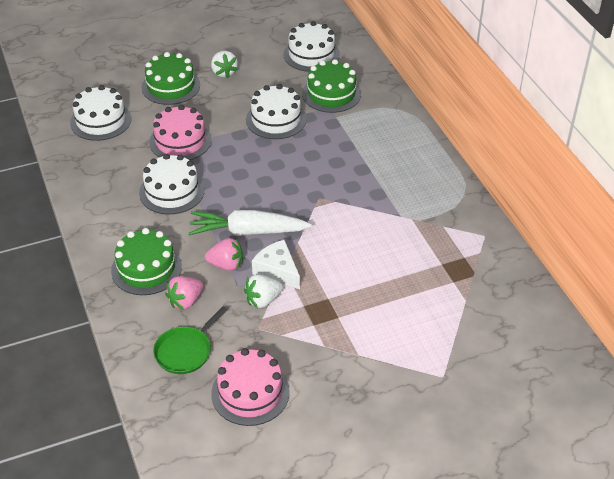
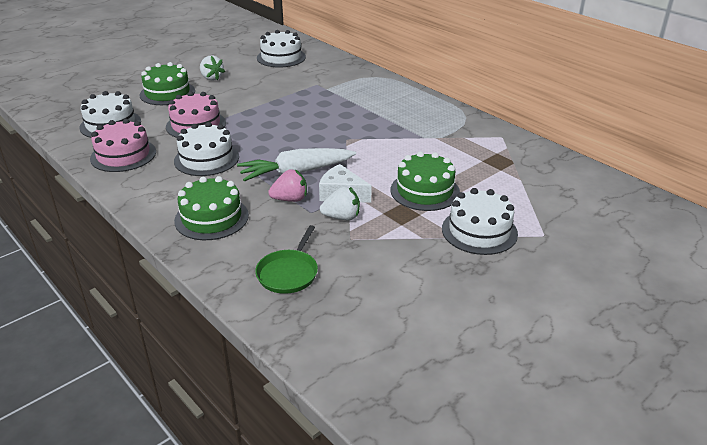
camera: 20 degrees left, 10 degrees down
(185, 301) = (266, 234): pink strawberry -> none
(250, 392) = (375, 290): pink cake -> pink cake (123, 155)
(263, 300) = (342, 217): white strawberry -> white strawberry turned 135 degrees counterclockwise
(276, 119) = (275, 98): white cake -> white cake (479, 231)
(331, 94) = (313, 76): green cake -> green cake (424, 191)

